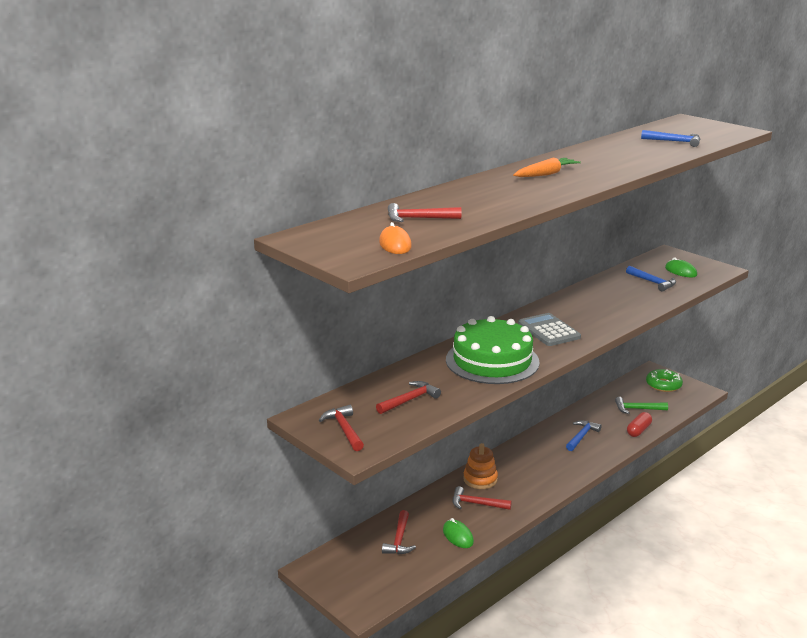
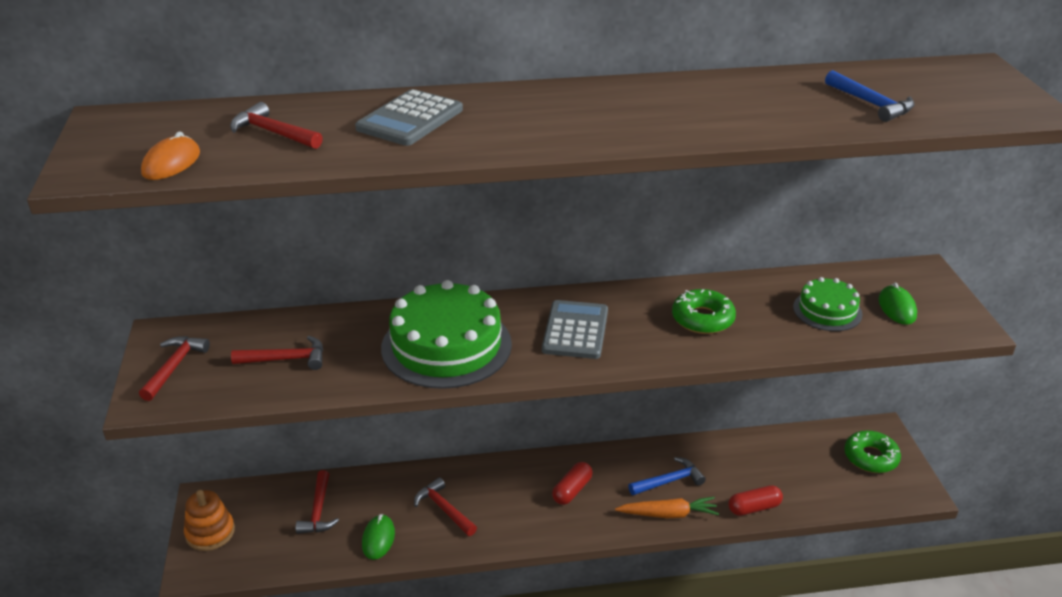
camera: 35 degrees right, 10 degrees up
(399, 540) = (318, 511): red hammer -> red hammer turned 45 degrees counterclockwise
(479, 196) = (410, 119): none -> grey calculator
(480, 479) = (484, 480): orange stacking toy -> orange stacking toy (210, 533)
(536, 463) = (572, 490): none -> red capsule
(546, 174) = (563, 109): orange carrot -> orange carrot (668, 514)
(602, 304) = (702, 319): none -> green donut
(637, 409) = (789, 476): green hammer -> none
(653, 282) = (827, 310): blue hammer -> green cake

